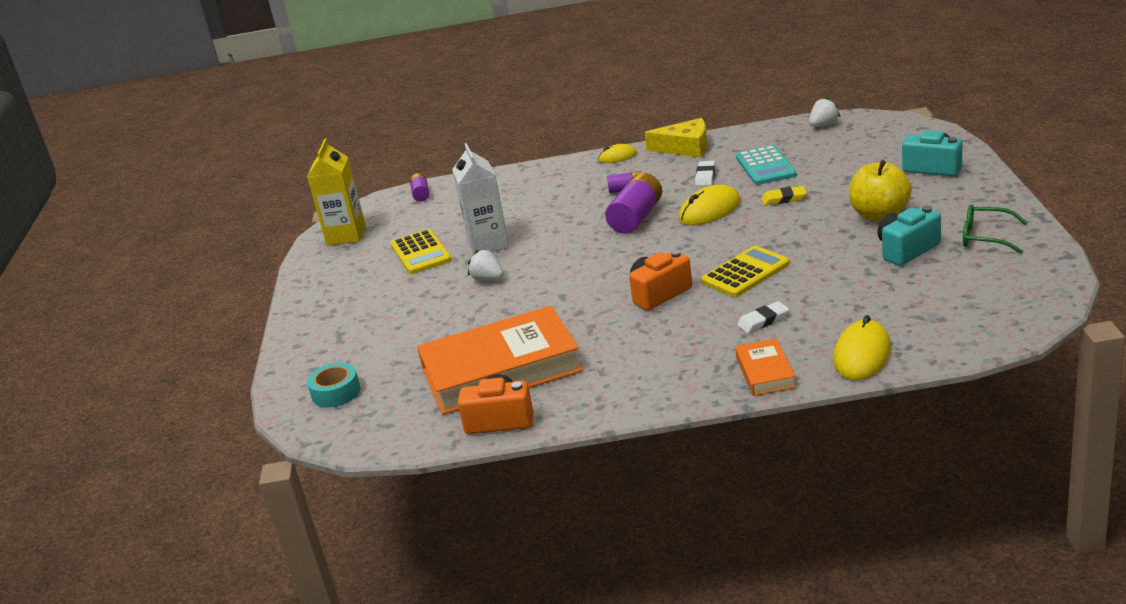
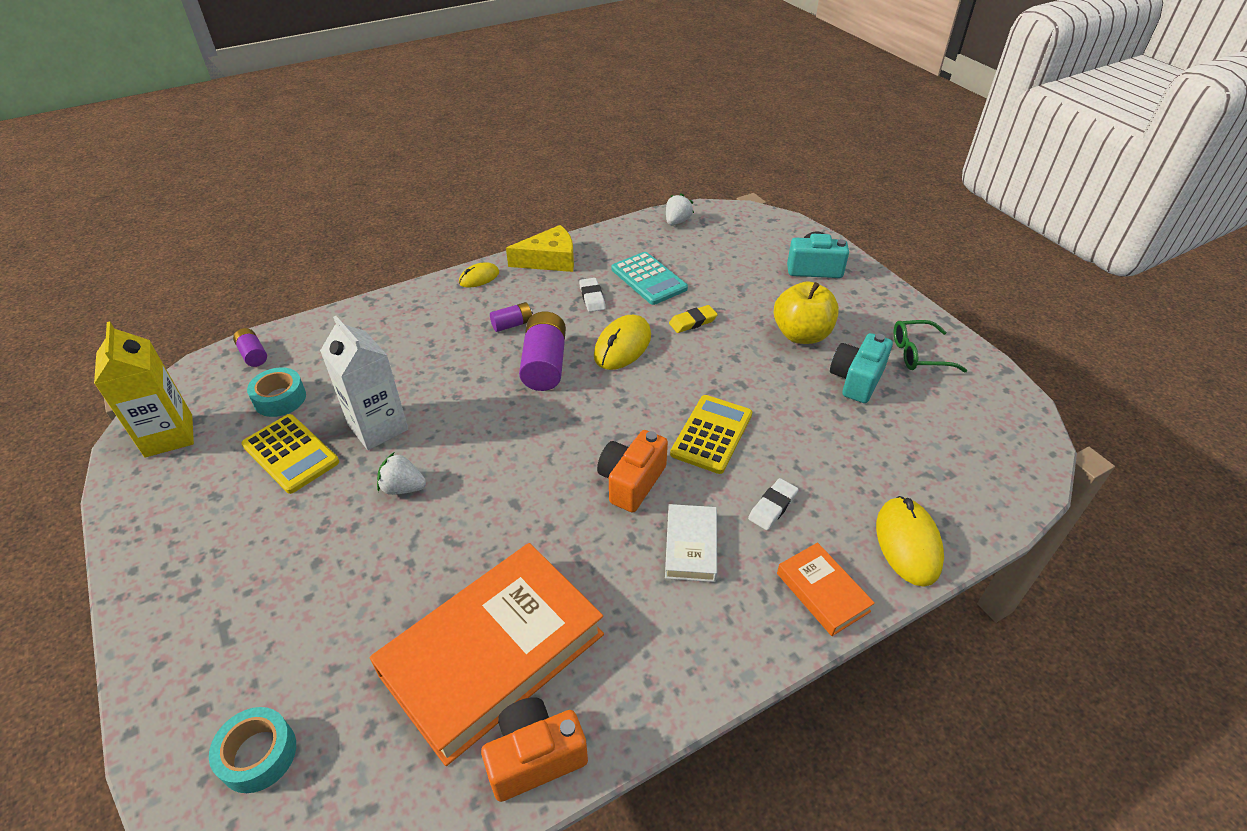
camera: 30 degrees left, 15 degrees up
(428, 221) = (280, 399): none -> turquoise tape
(679, 335) = (691, 546): none -> white book

